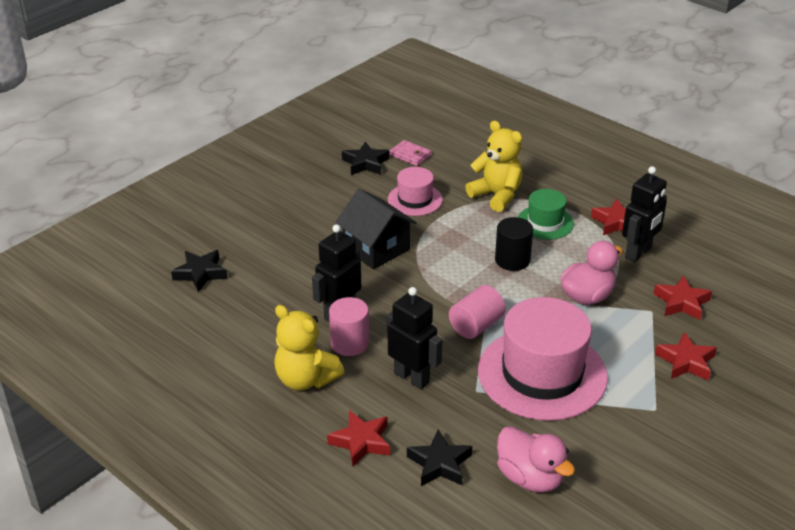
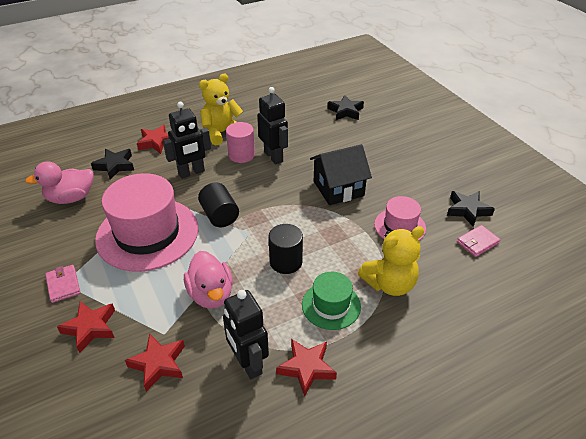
camera: 110 degrees right, 5 degrees up
(476, 326) = (219, 215): pink cylinder -> black cylinder
(658, 408) = (63, 285): none -> pink wallet

